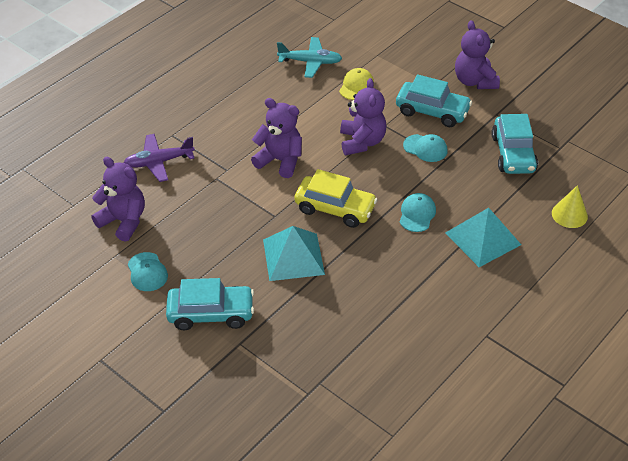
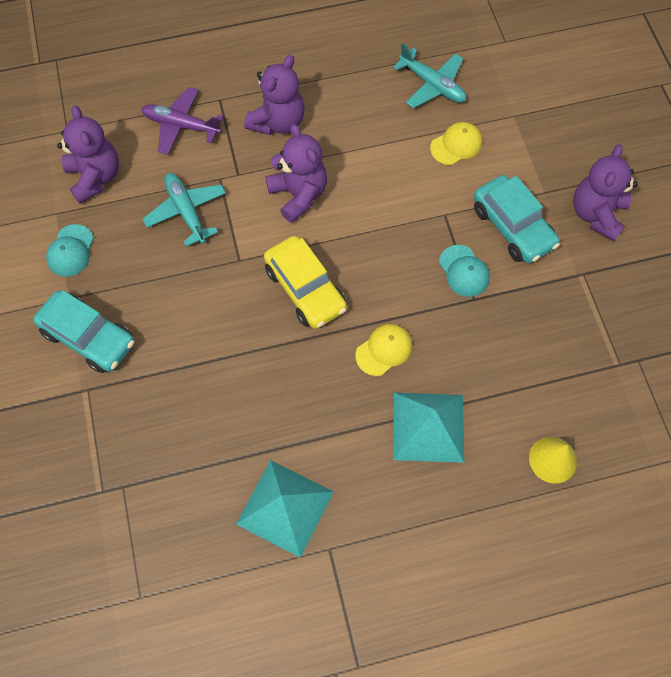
camera: 35 degrees right, 20 degrees up
(211, 207) = (186, 211): none -> turquoise plane
(293, 257) = (217, 321): turquoise pyramid -> turquoise pyramid (285, 507)
(362, 142) = (402, 221): purple teddy bear -> purple teddy bear (278, 122)
(417, 214) = (384, 350): turquoise cap -> yellow cap
(513, 154) = (557, 338): turquoise car -> none

